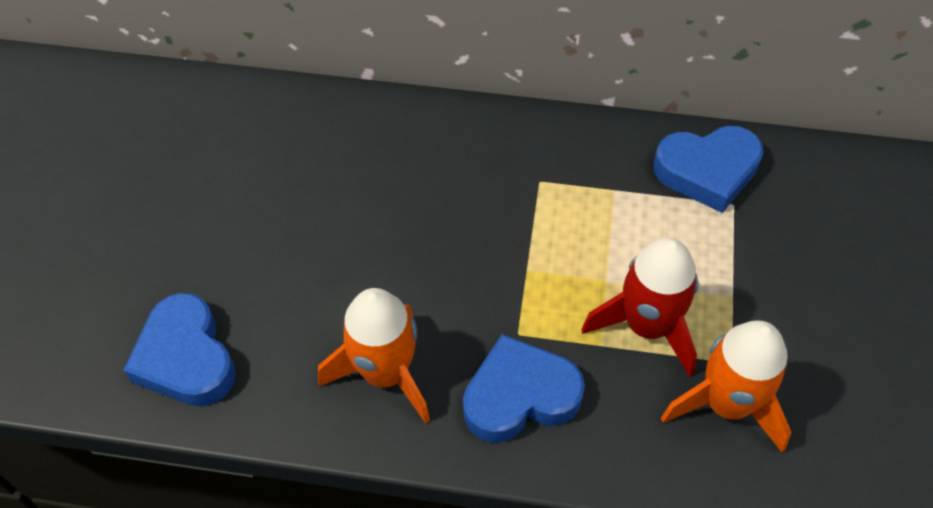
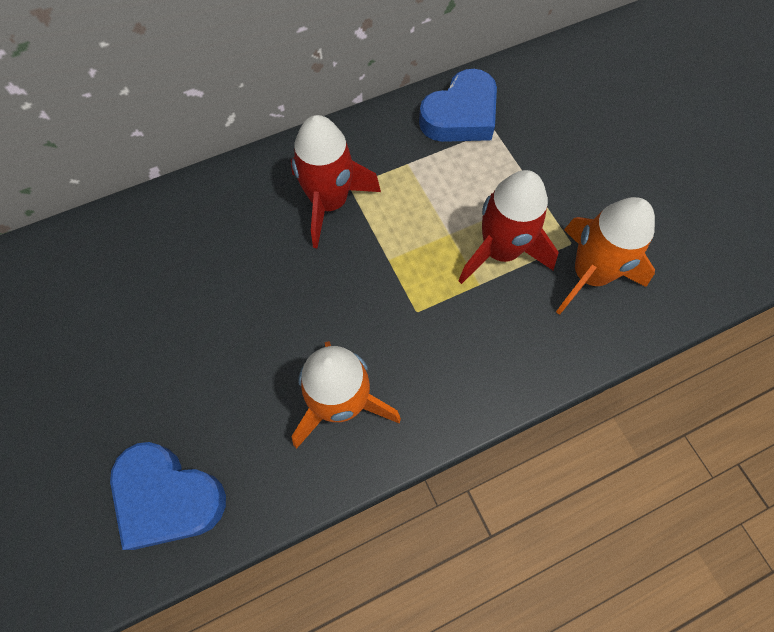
camera: 35 degrees left, 10 degrees up
(509, 186) = (329, 202): none -> red rocket
(520, 396) = (451, 357): blue heart -> none

